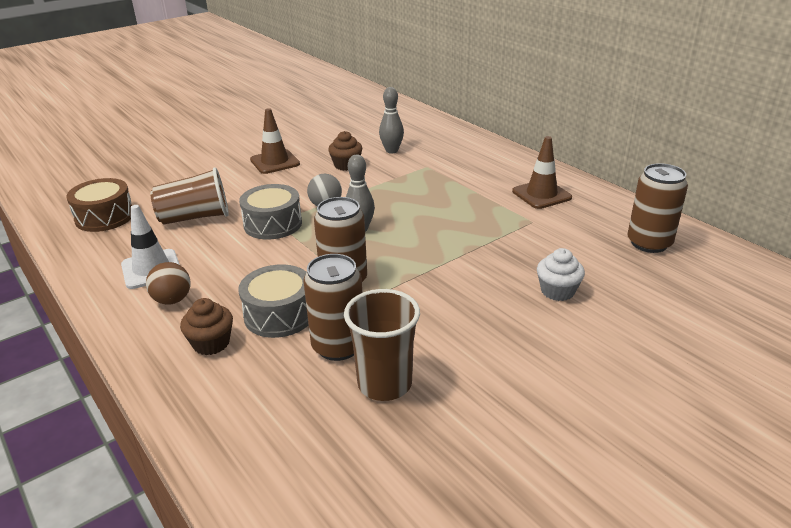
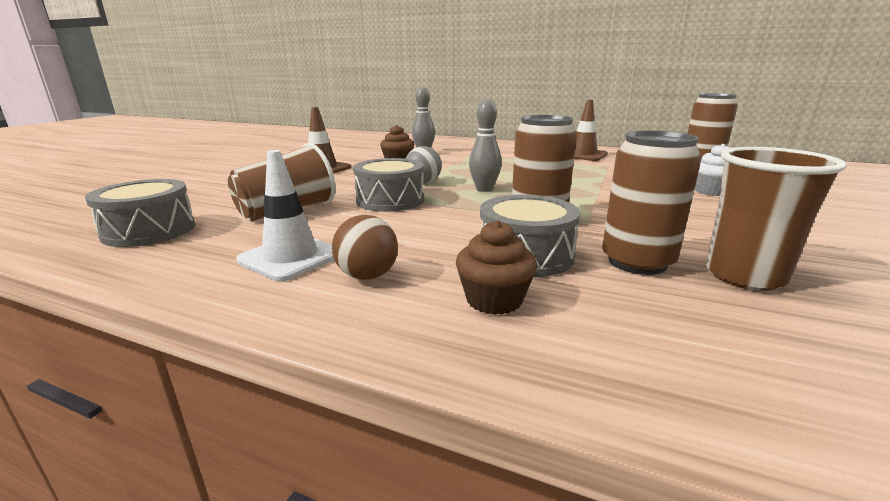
camera: 30 degrees left, 10 degrees down
(105, 217) = (149, 231): brown drum -> grey drum

